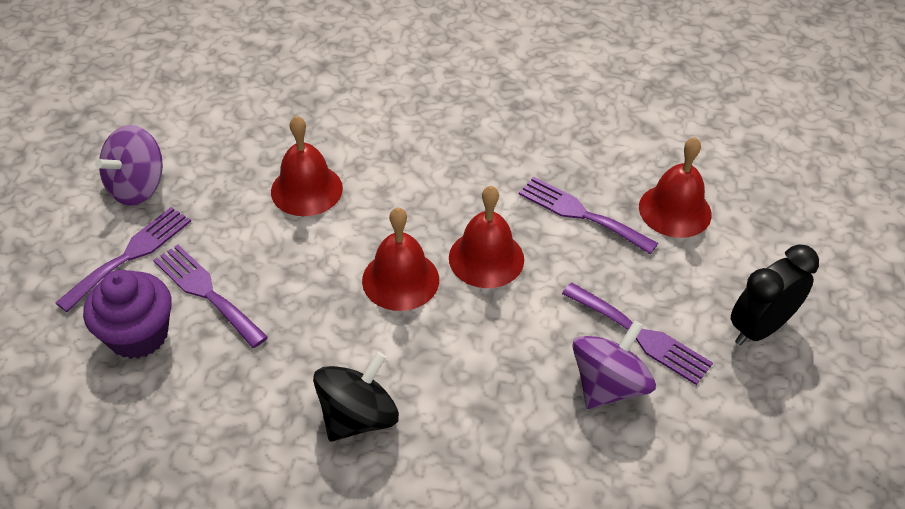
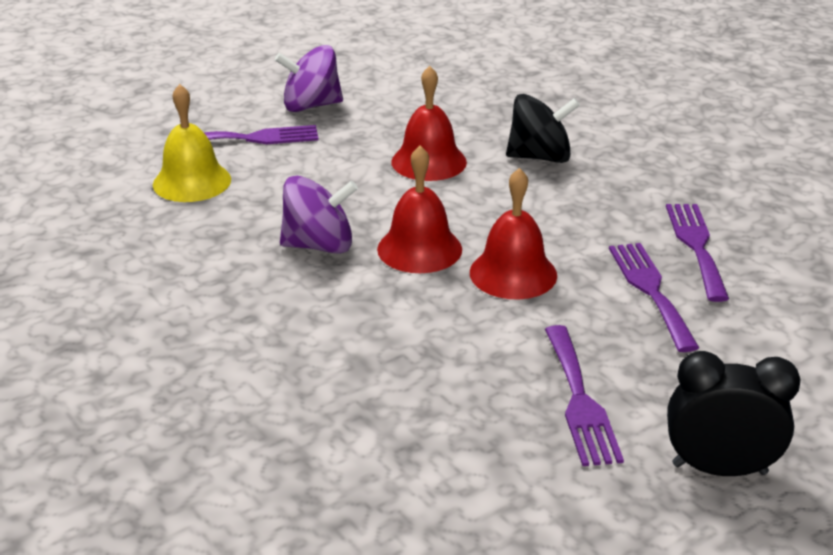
camera: 45 degrees right, 15 degrees down
(138, 335) = (192, 182): purple cupcake -> yellow bell
(206, 292) = (269, 182): purple fork -> purple fork (696, 246)
(358, 417) = (262, 308): black spinning top -> black spinning top (540, 157)
(608, 385) = (494, 413): purple spinning top -> purple spinning top (319, 245)
(675, 210) = (758, 337): red bell -> none

